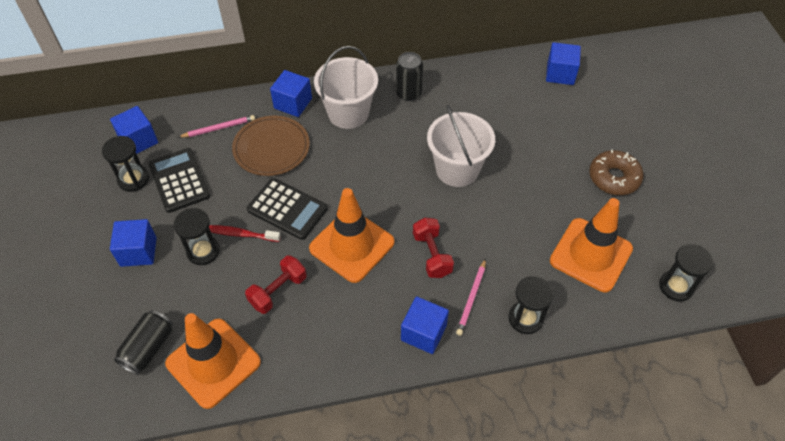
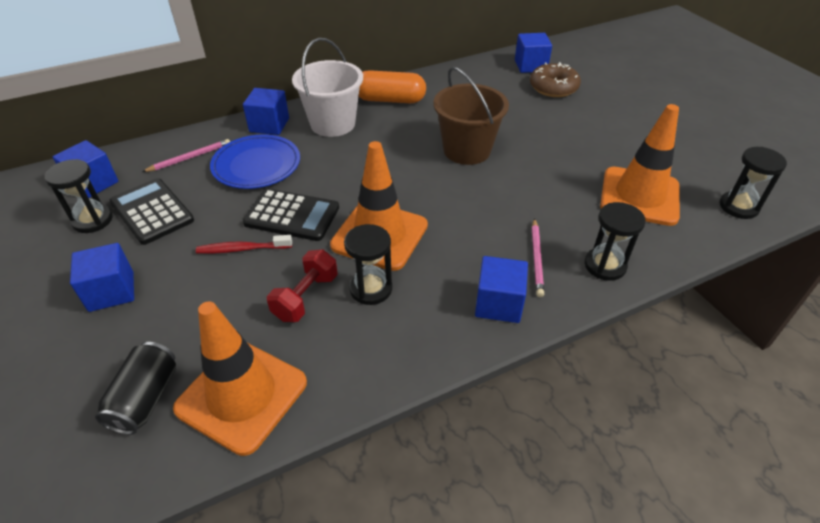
camera: 15 degrees left, 10 degrees down
(203, 251) = (198, 275): black hourglass -> black hourglass (371, 289)
(271, 148) = (256, 165): brown plate -> blue plate
(408, 93) = (390, 100): black can -> orange capsule
(432, 255) = (474, 227): red dumbbell -> none
(457, 169) = (467, 150): white bucket -> brown bucket
(614, 178) = (624, 132): brown donut -> brown donut (553, 87)

